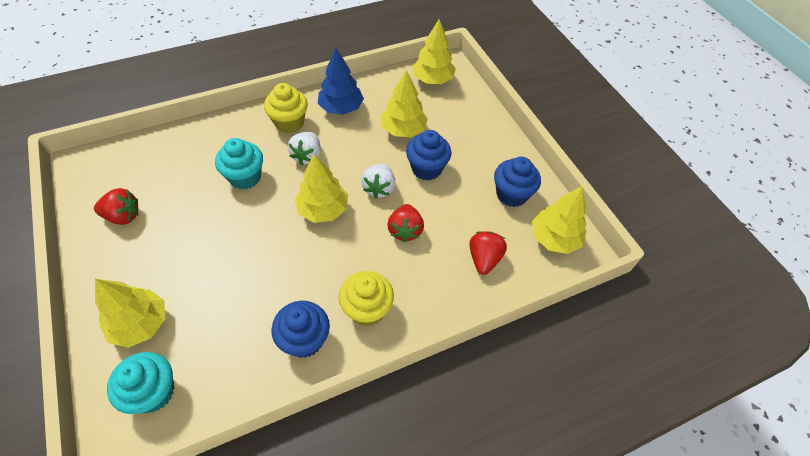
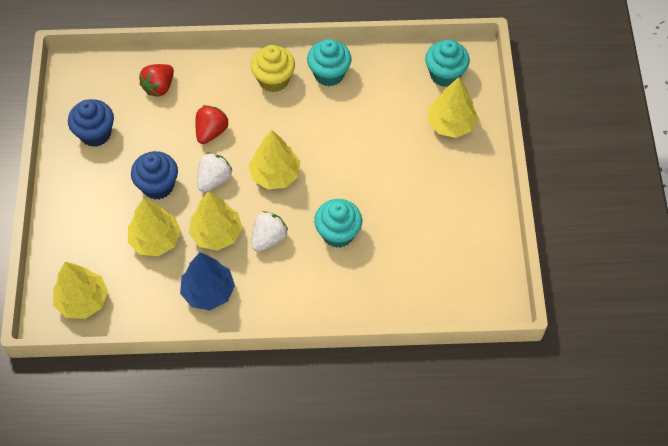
camera: 155 degrees left, 5 degrees up
(123, 216) = (459, 227): red strawberry -> none
(289, 123) = (273, 289): yellow cupcake -> none
(304, 339) = (329, 74): blue cupcake -> turquoise cupcake
(554, 238) = (88, 84): yellow tree -> yellow tree (216, 234)

